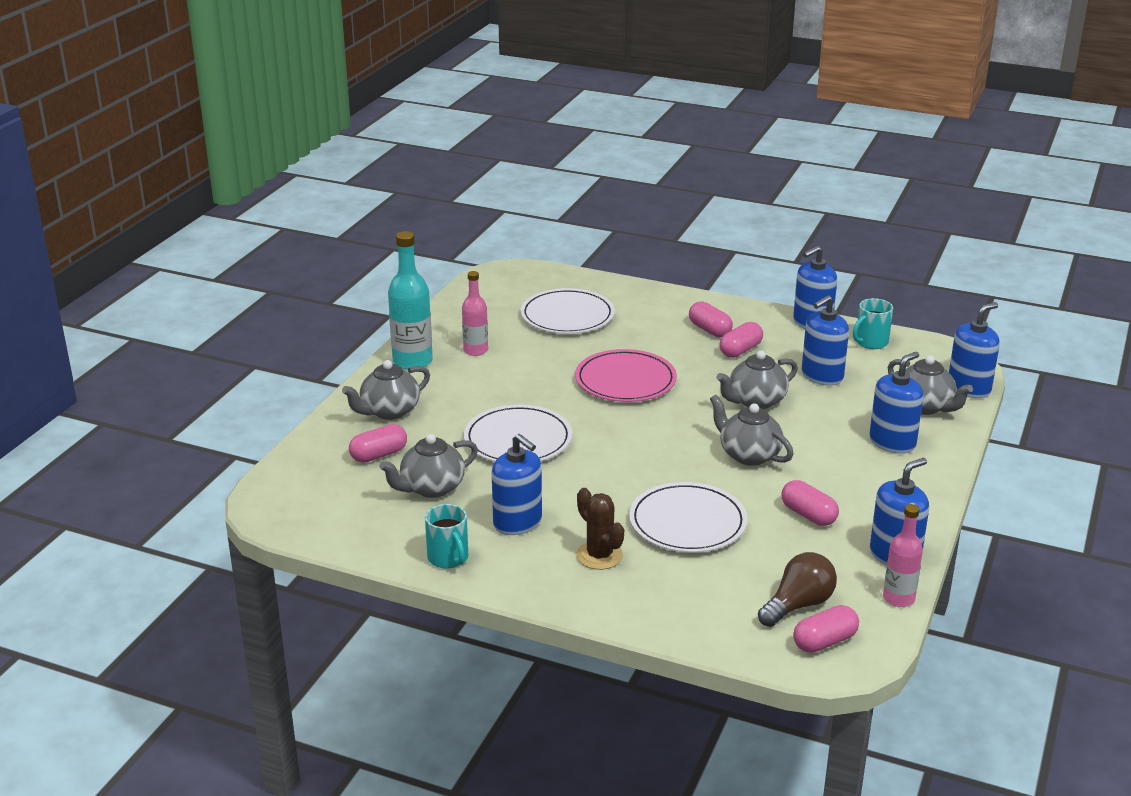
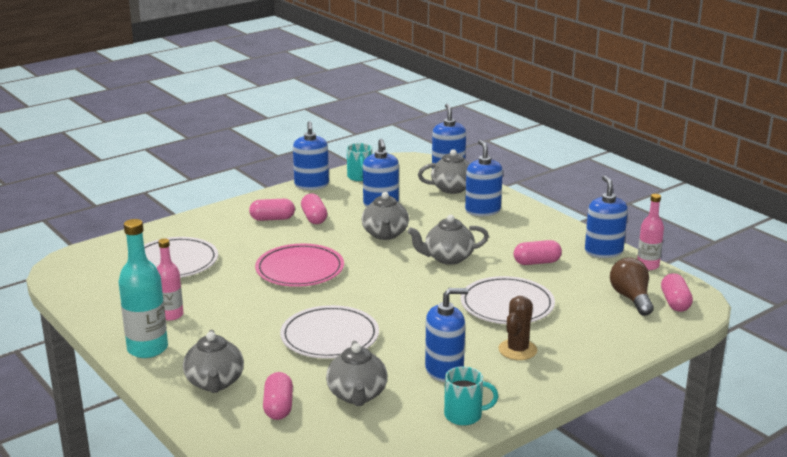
camera: 60 degrees left, 5 degrees down
(599, 556) = (517, 350): brown cactus -> brown cactus turned 60 degrees counterclockwise

